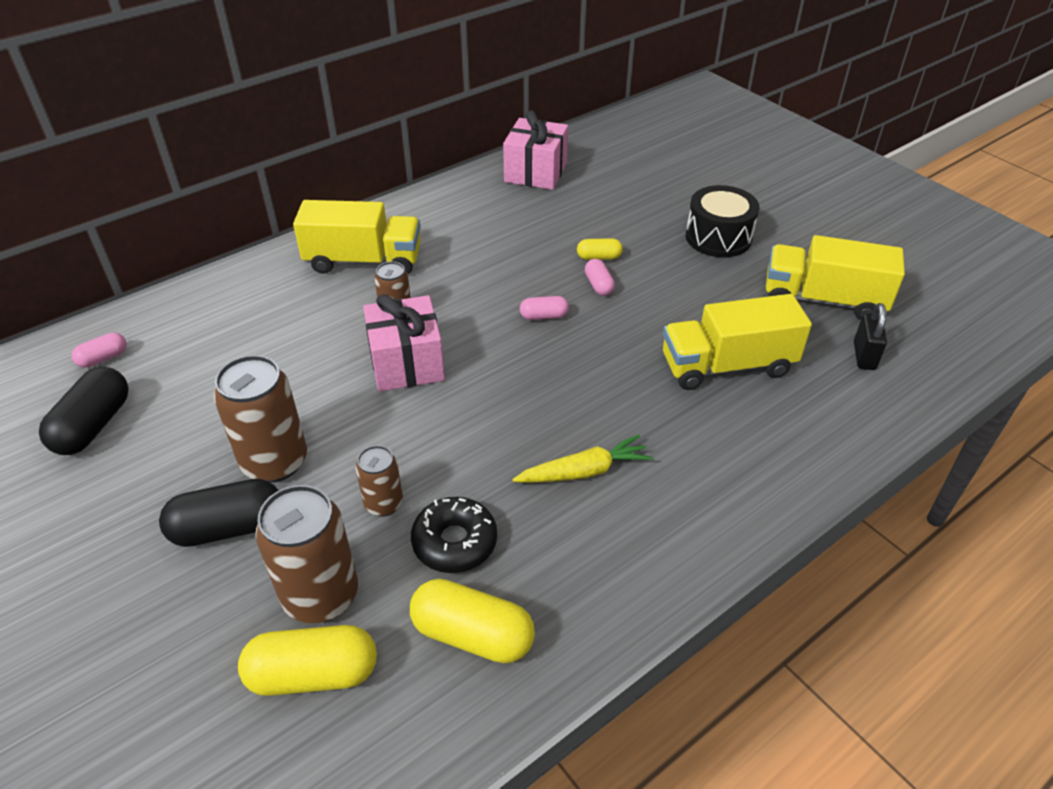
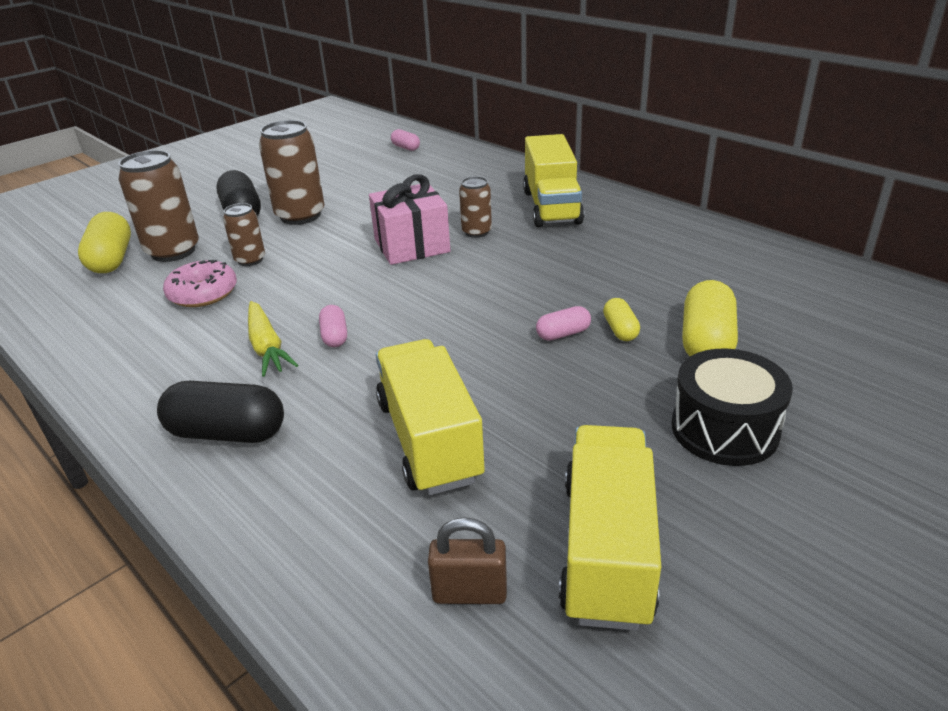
camera: 85 degrees right, 10 degrees down
(93, 426) = (340, 159): black capsule -> black capsule (227, 433)
(455, 542) = (203, 293): black donut -> pink donut
(473, 635) = (112, 311): yellow capsule -> yellow capsule (706, 342)
(535, 172) = (781, 272): pink gift -> none
(544, 316) = (495, 304): pink capsule -> pink capsule (334, 336)
(864, 356) = (469, 593): black padlock -> brown padlock

